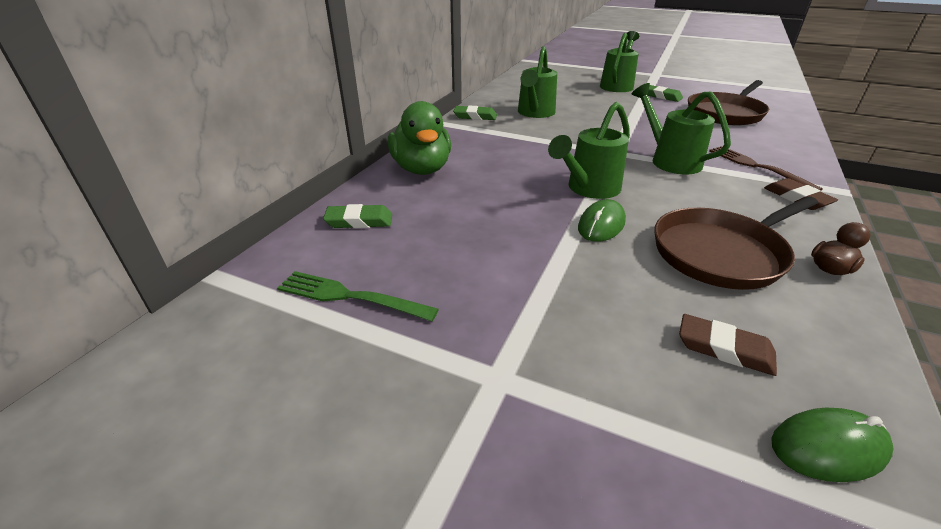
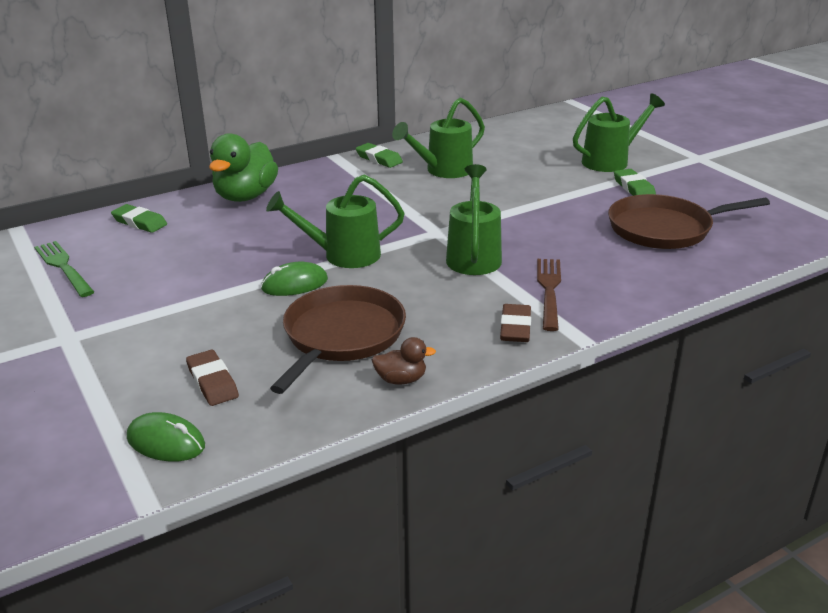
camera: 35 degrees right, 5 degrees down
(721, 253) = (341, 336): brown pan -> brown pan turned 105 degrees clockwise

